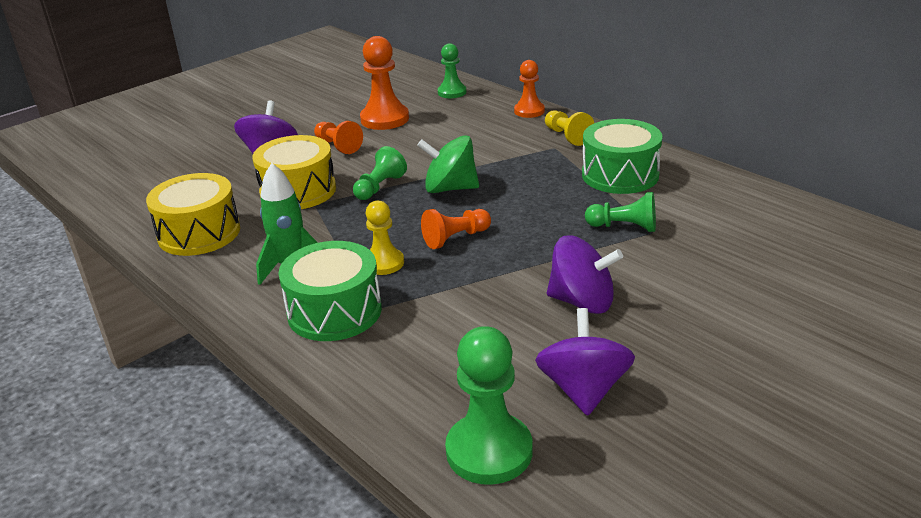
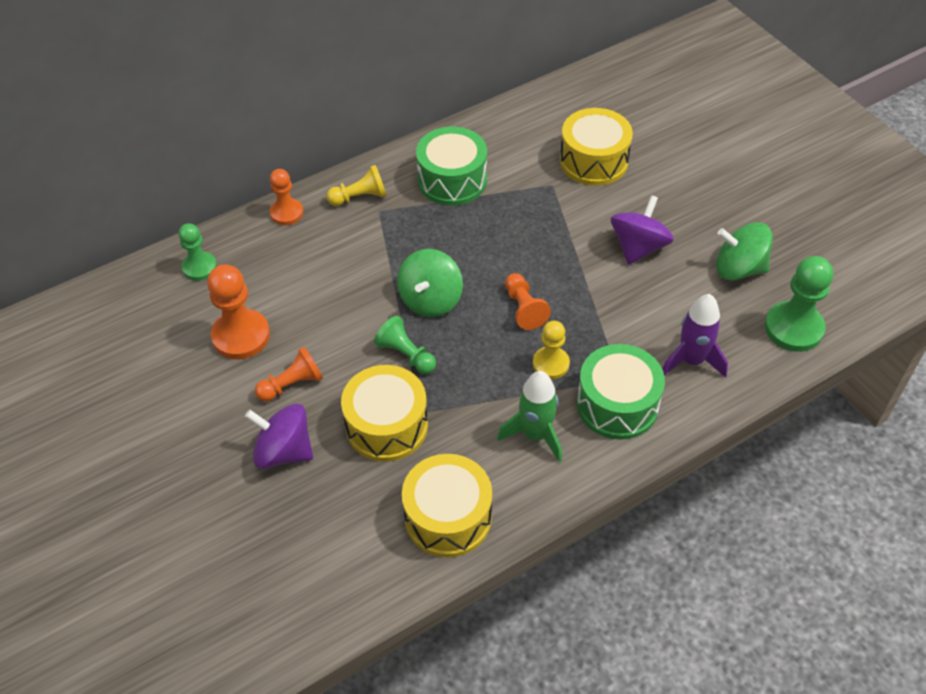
camera: 80 degrees left, 20 degrees up
(408, 360) = (691, 360): none -> purple rocket
(583, 389) = (739, 269): purple spinning top -> green spinning top
(624, 227) = (540, 199): green pawn -> none
(714, 254) = (593, 161): none -> yellow drum

